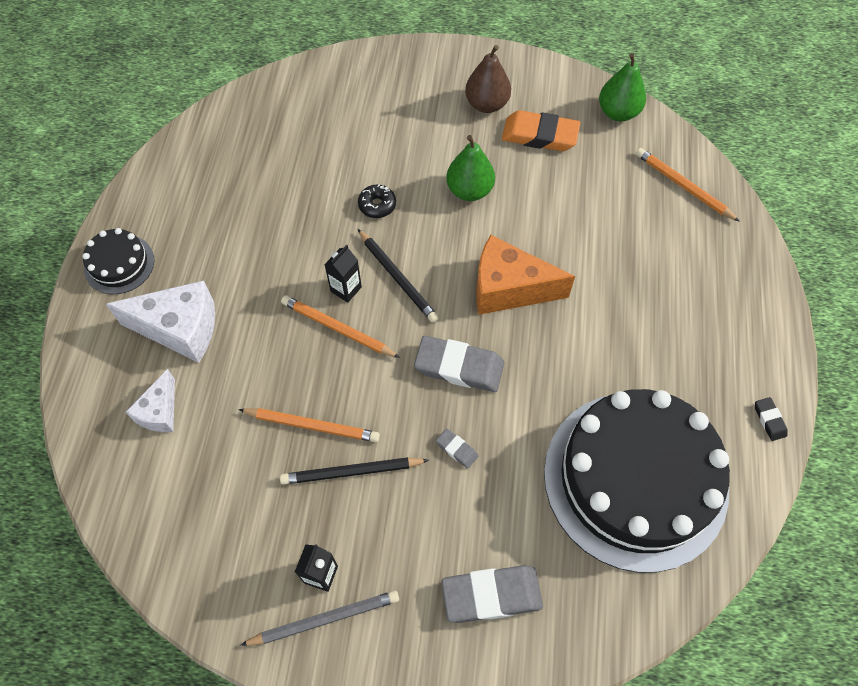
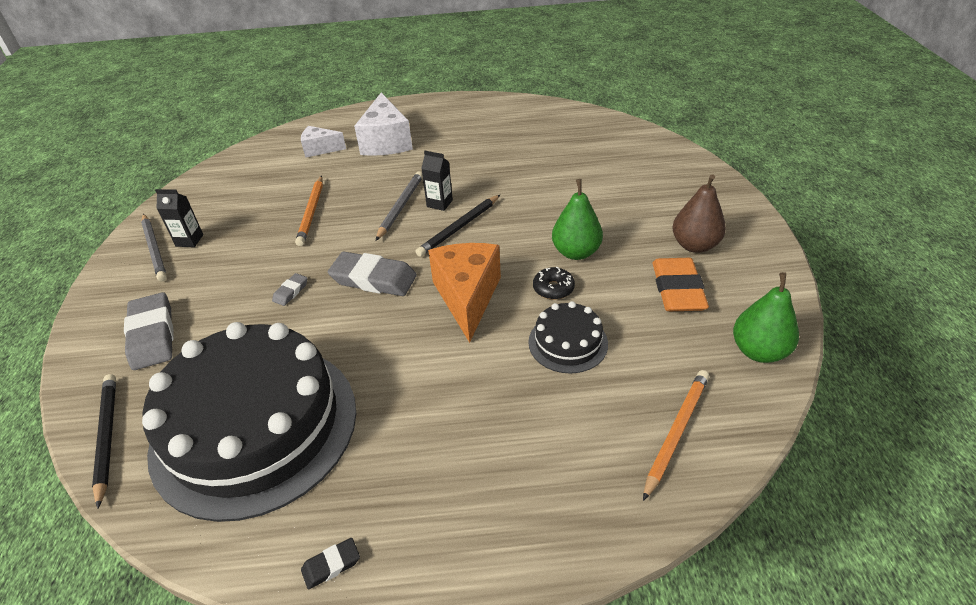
camera: 80 degrees right, 20 degrees down
(119, 264) = (433, 109): black cake -> black cake (568, 342)
(338, 328) = (400, 207): orange pencil -> grey pencil
(352, 472) = (272, 239): black pencil -> black pencil (107, 437)
(377, 205) = (532, 203): black donut -> black donut (553, 288)
(459, 367) = (373, 279): grey eraser -> grey eraser turned 75 degrees counterclockwise

